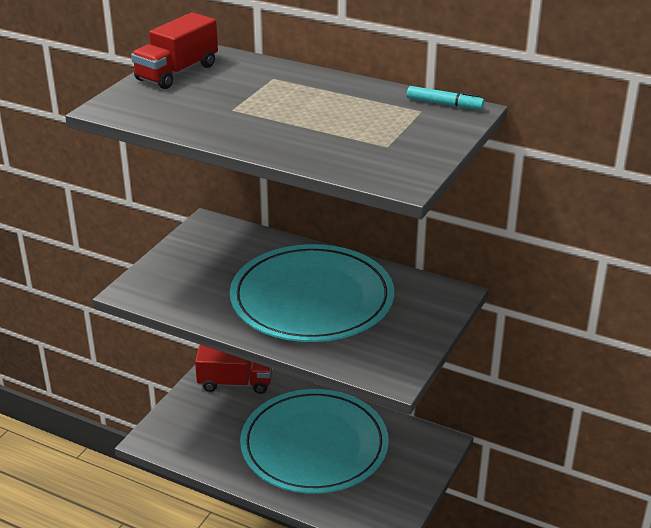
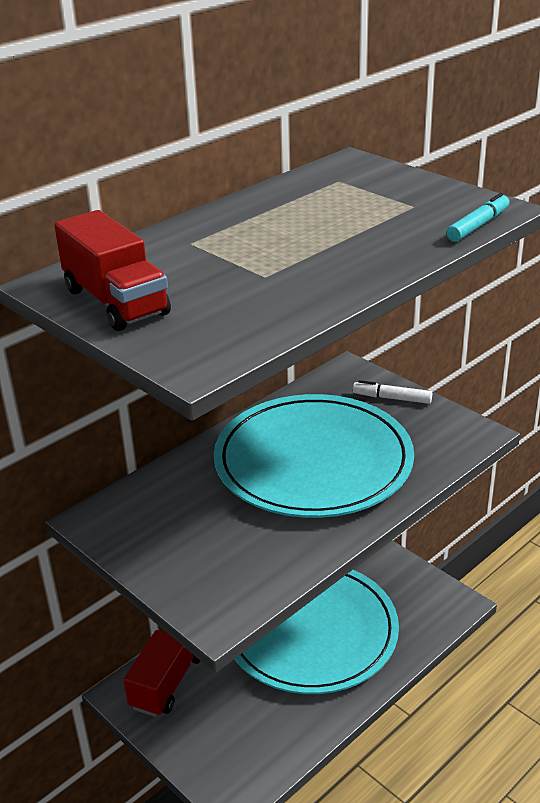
camera: 70 degrees left, 0 degrees up
(423, 324) = (392, 398): none -> white marker
(444, 104) = (329, 169): turquoise marker -> turquoise marker (478, 225)

